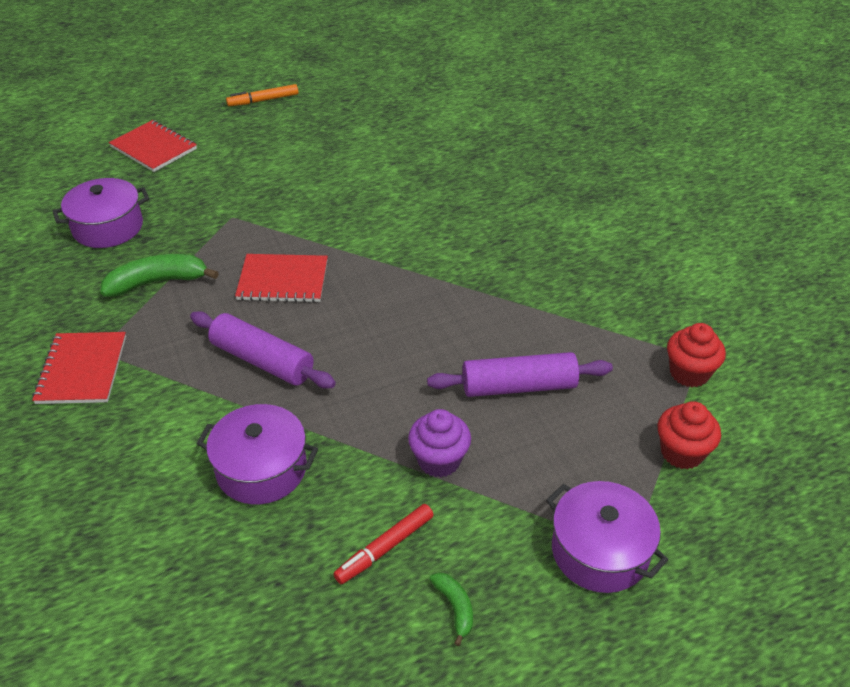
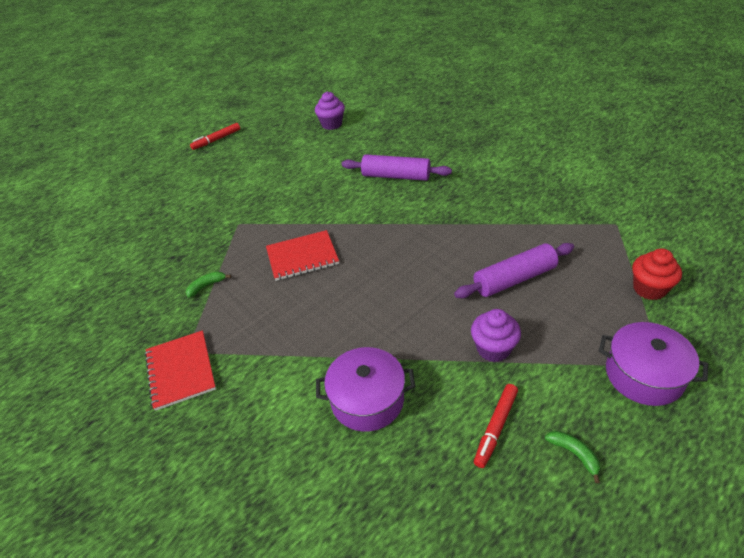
camera: 15 degrees left, 0 degrees up
(108, 227) = (145, 257): purple pot -> none
(154, 148) = (151, 192): red notebook -> none
(157, 282) = (206, 286): green banana -> green banana, size x0.52
(262, 360) = (320, 318): purple rolling pin -> purple rolling pin (396, 176)
(263, 100) = (216, 140): orange marker -> red marker
(415, 118) = (331, 124): none -> purple cupcake
(689, 373) = (617, 235): red cupcake -> none

